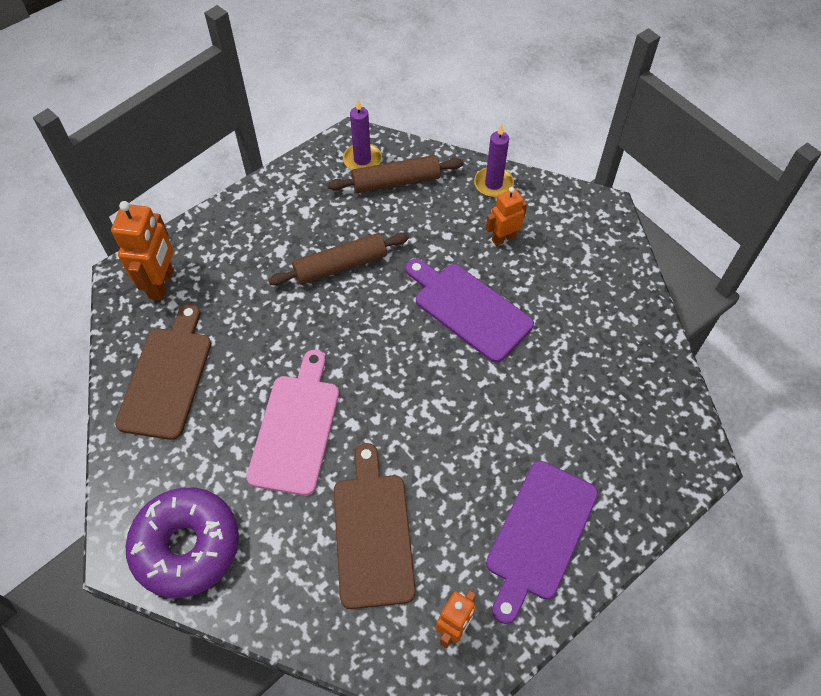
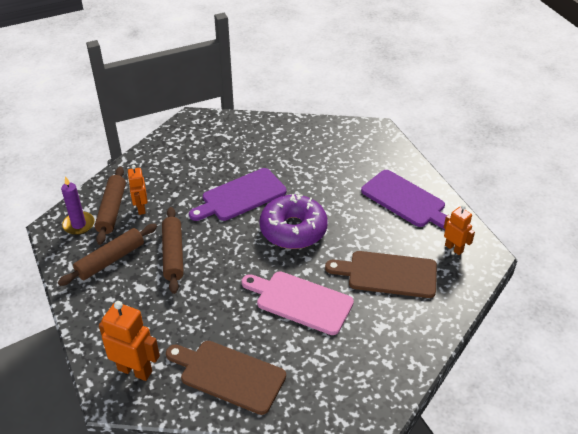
camera: 75 degrees left, 15 degrees down
(187, 546) = (374, 377): purple donut -> purple donut (293, 229)
(315, 208) = (110, 260): none -> brown rolling pin
(493, 184) = (143, 162): purple candle -> none
(503, 238) = (192, 168): orange robot -> orange robot (141, 208)

